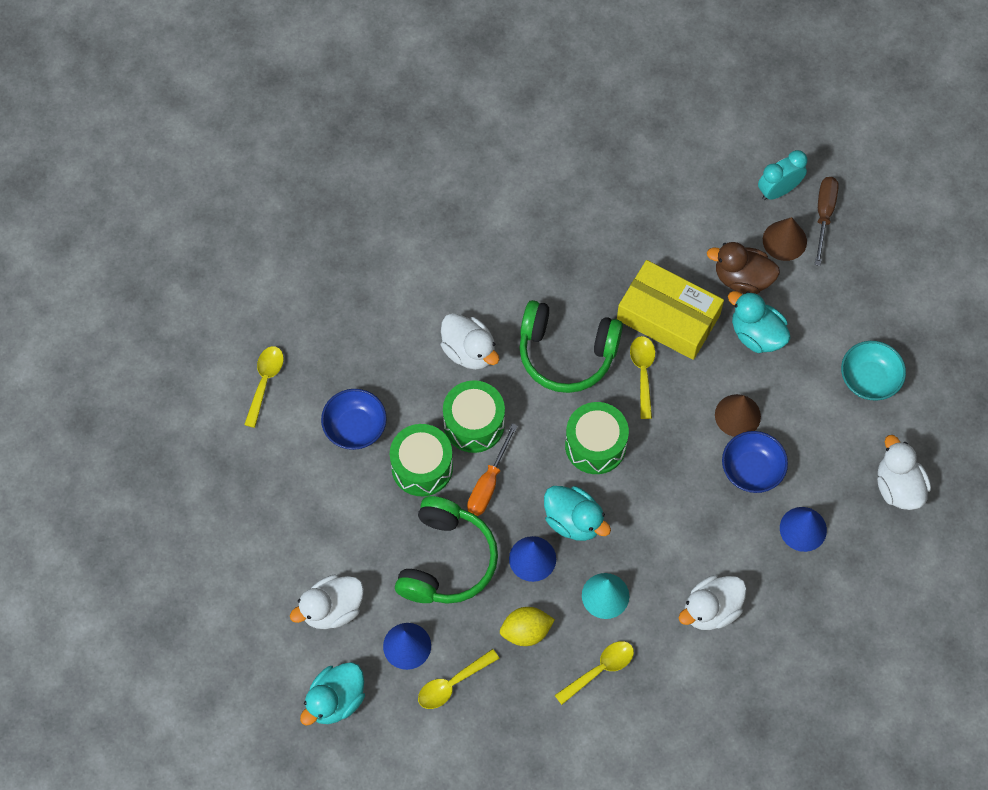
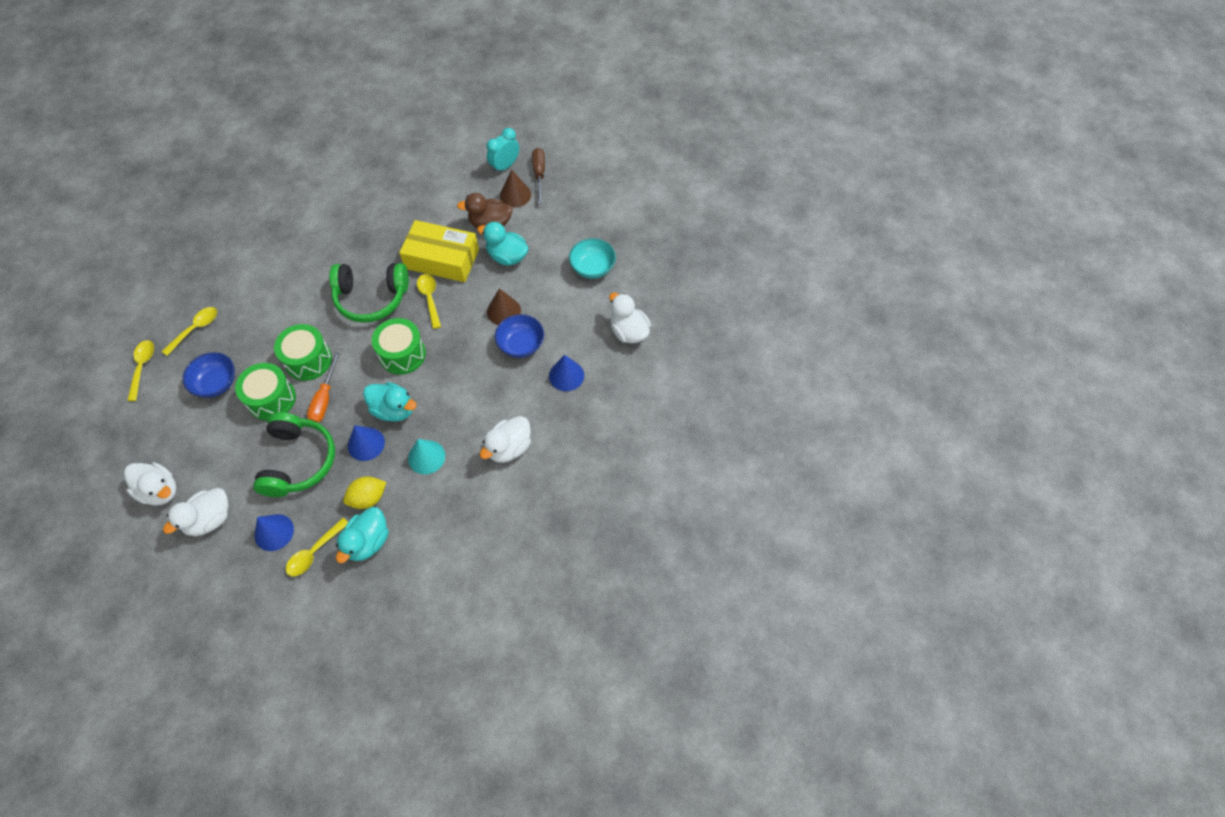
camera: 15 degrees left, 5 degrees down
(336, 700) = (219, 589): turquoise duck -> turquoise duck (368, 541)
(469, 351) = (298, 312): white duck -> white duck (160, 491)
(600, 669) = (431, 512): yellow spoon -> yellow spoon (195, 329)

